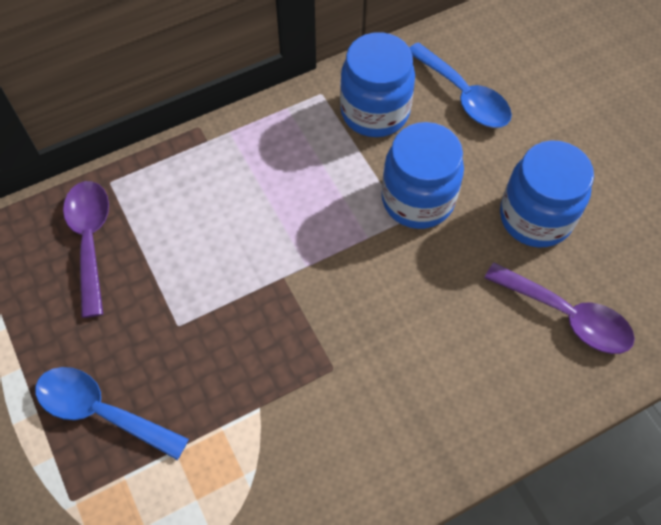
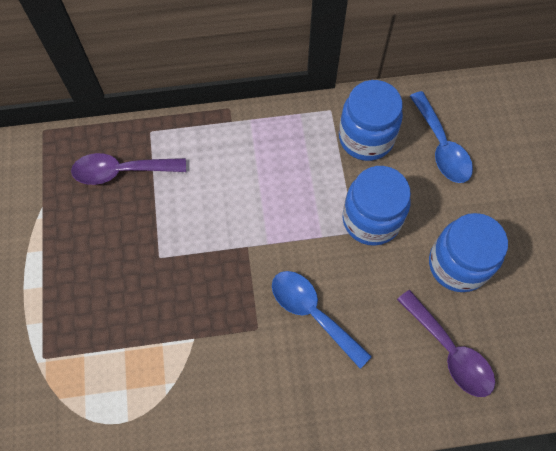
camera: 20 degrees right, 5 degrees up
(90, 240) = (121, 171): purple spoon -> purple spoon turned 105 degrees counterclockwise
(101, 411) = (84, 301): blue spoon -> blue spoon (312, 313)

